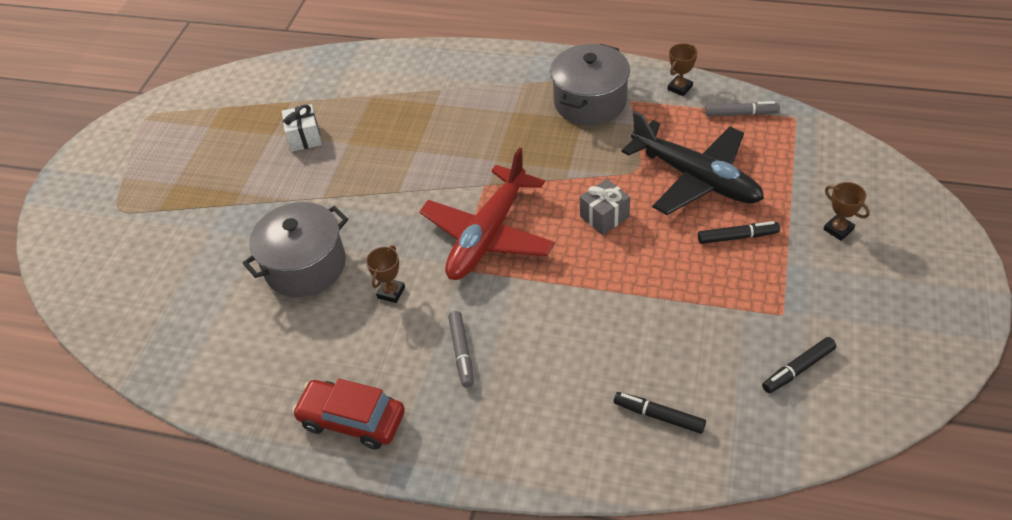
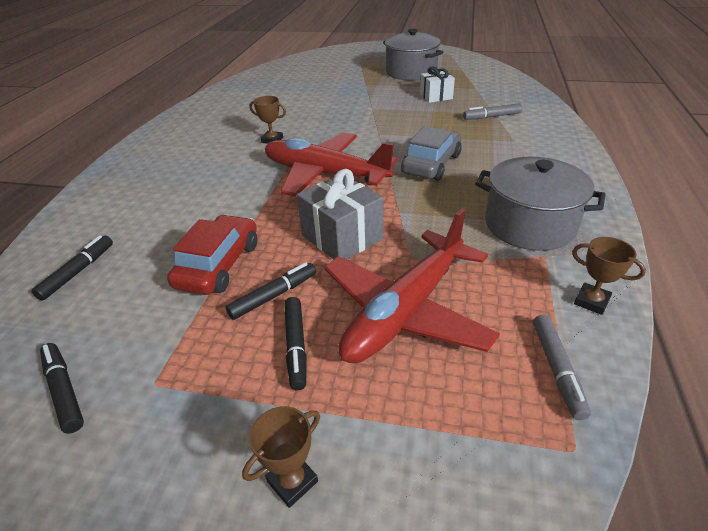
camera: 85 degrees right, 10 degrees down
(305, 266) = (305, 110): grey pot -> grey pot (411, 72)
(352, 420) = (167, 137): red car -> red car (219, 265)
(461, 352) = (202, 171): grey marker -> grey marker (492, 117)
(479, 152) = (431, 164): none -> grey car
(604, 217) = (342, 237): grey gift -> grey gift, size x1.52
(684, 256) = (274, 296): none -> black marker
(696, 178) = (405, 311): black plane -> red plane

